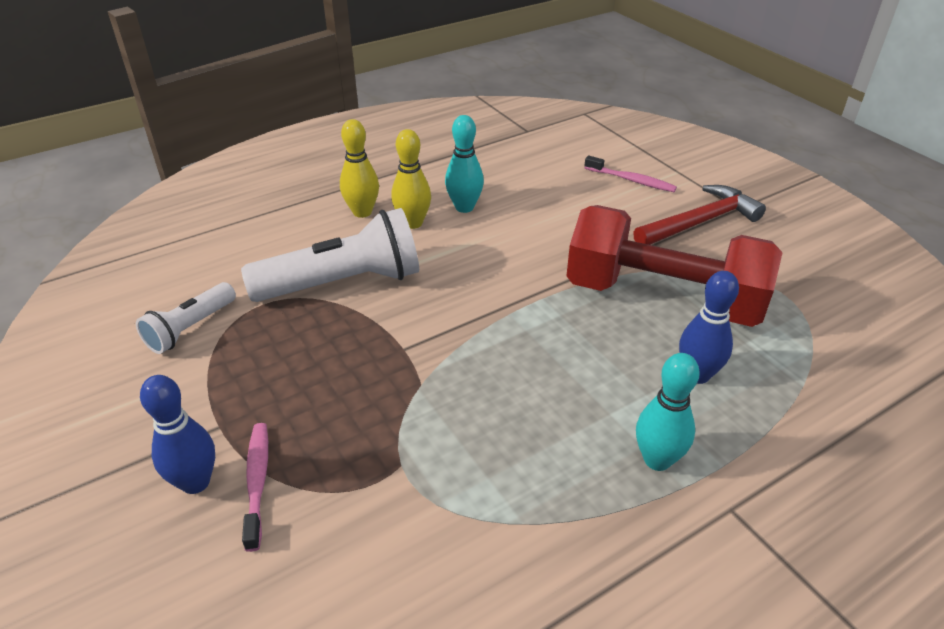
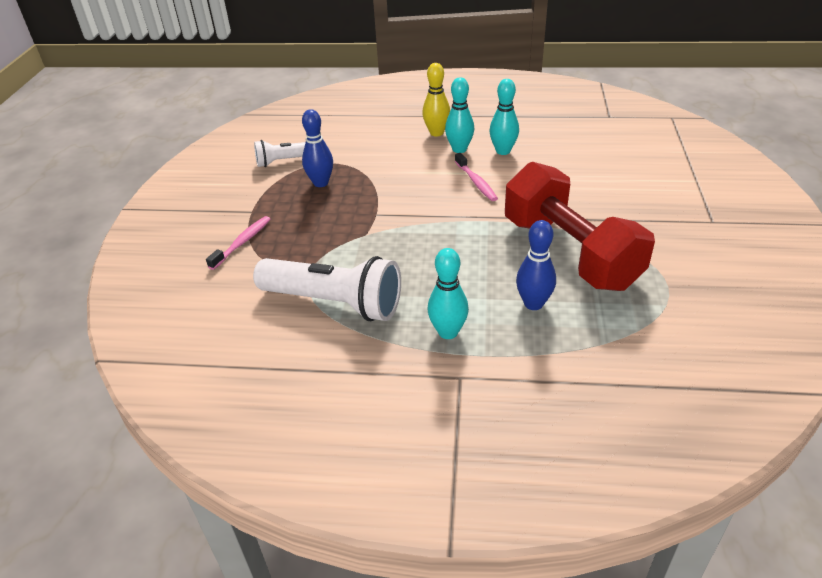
camera: 40 degrees right, 0 degrees up
(195, 482) = (218, 230): blue bowling pin -> blue bowling pin (321, 183)
(343, 283) = (382, 168): white flashlight -> white flashlight (334, 303)
(412, 223) = (459, 149): yellow bowling pin -> turquoise bowling pin
(631, 180) = (647, 174): pink toothbrush -> pink toothbrush (476, 182)
(700, 222) = (666, 219): red hammer -> none

